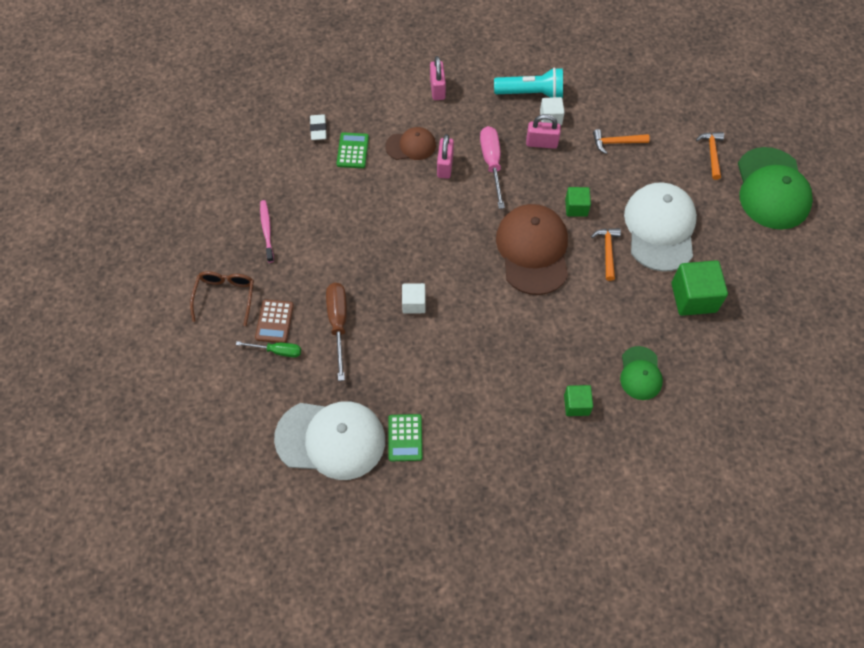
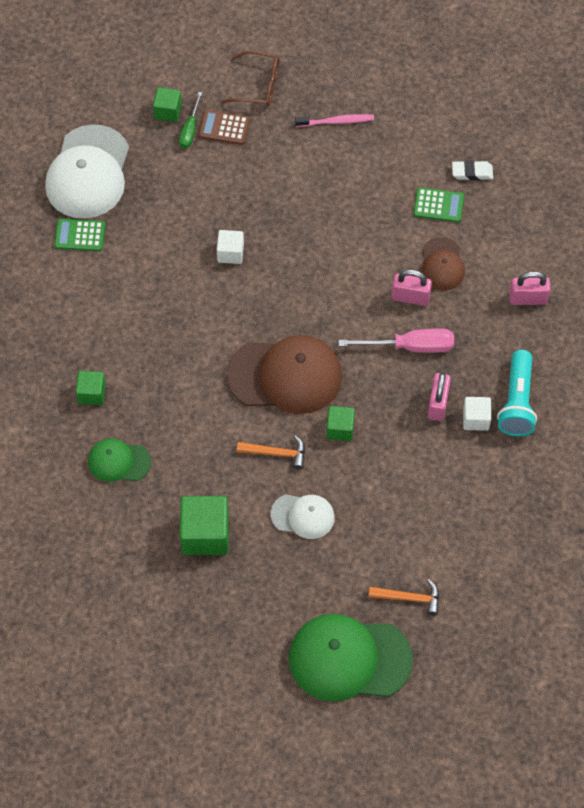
camera: 95 degrees right, 0 degrees up
(255, 373) = (168, 111): none -> green cube
(338, 324) = (214, 183): brown screwdriver -> none
(616, 142) = (433, 488): orange hammer -> none
(660, 228) = (303, 516): white cap -> white cap, size x0.54

